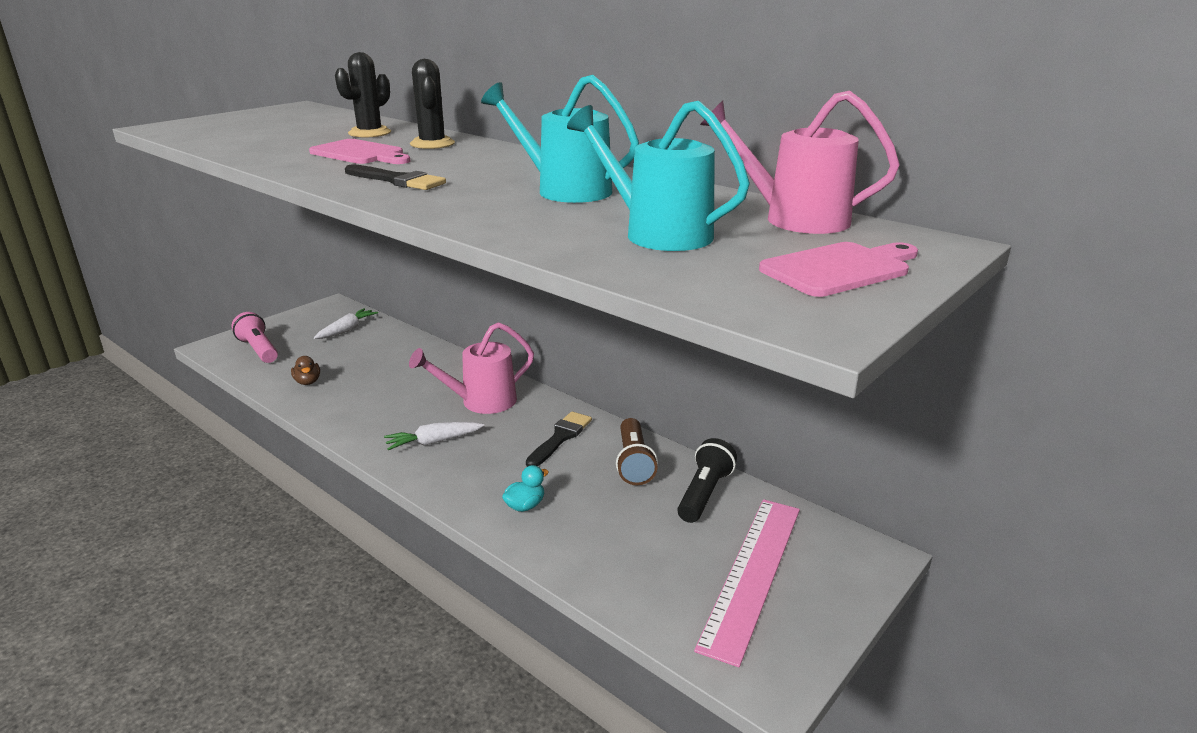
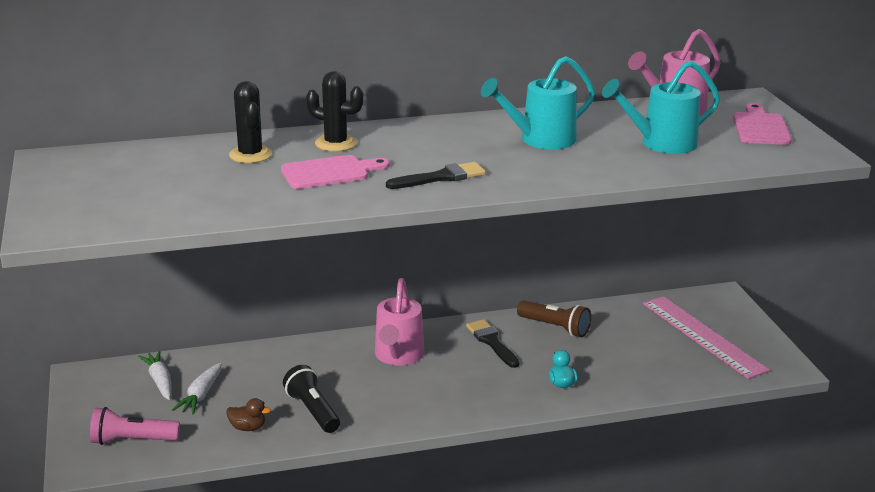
camera: 55 degrees left, 0 degrees up
(433, 442) = (434, 394): white carrot -> white carrot (200, 395)
(704, 493) = (615, 318): black flashlight -> black flashlight (312, 411)

